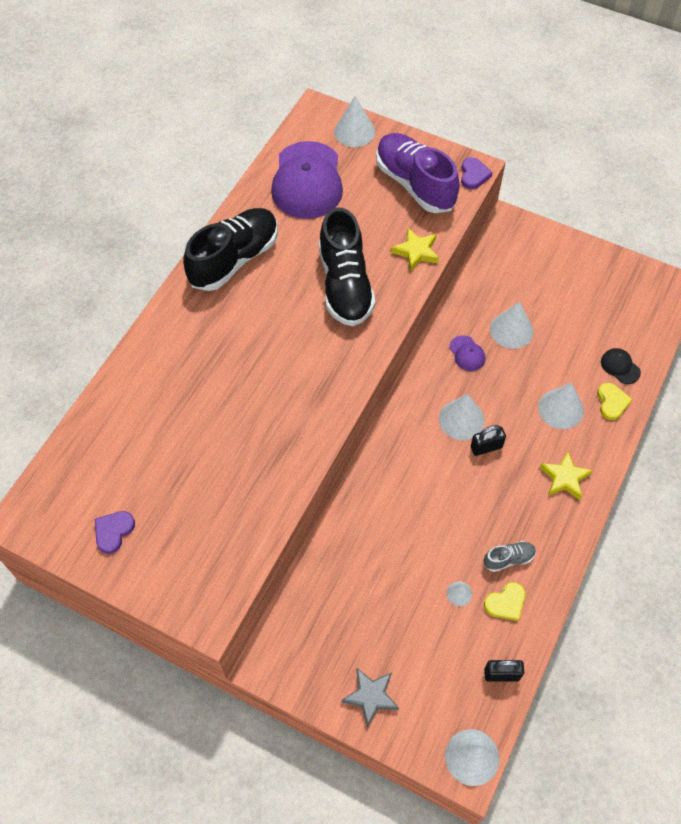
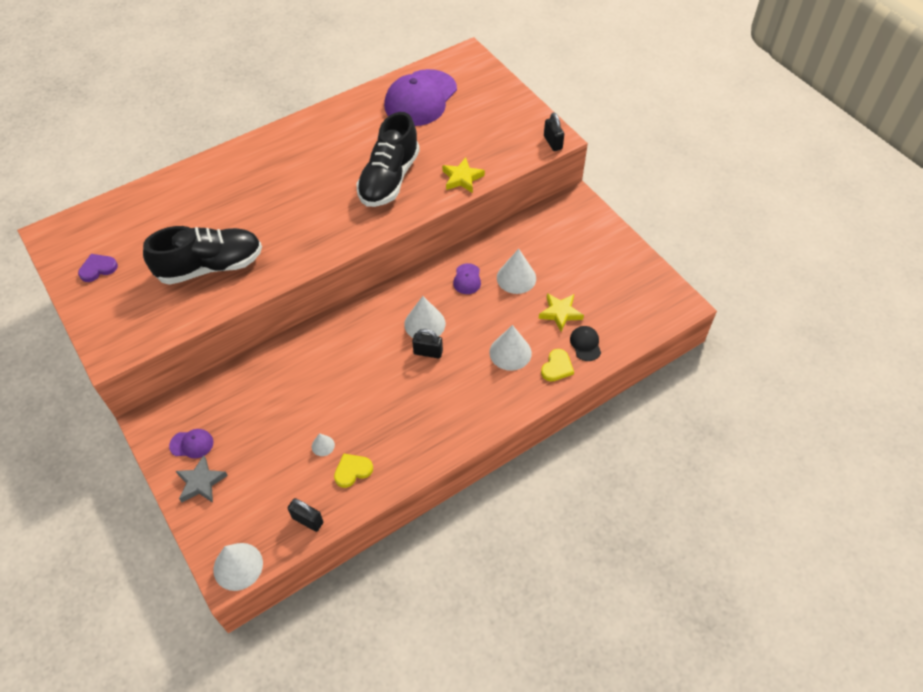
camera: 30 degrees right, 5 degrees down
(234, 259) = (324, 130): black shoe -> black shoe (210, 266)
(330, 663) = (192, 444): none -> purple cap
(354, 131) = (484, 78): white cone -> none
(415, 184) = (500, 131): purple shoe -> none
(473, 175) = (553, 142): purple heart -> black padlock
(506, 603) = (352, 471): yellow heart -> yellow heart turned 150 degrees clockwise
(508, 559) = (380, 440): grey shoe -> none
(564, 478) = (472, 404): yellow star -> yellow star (560, 313)

